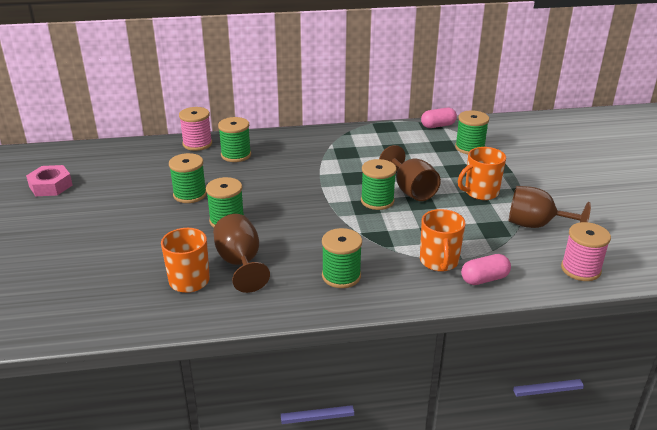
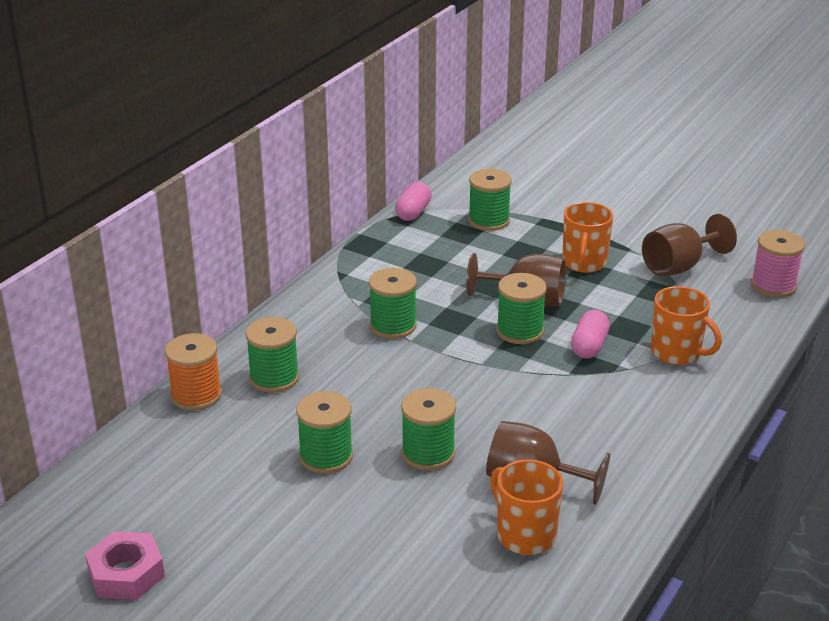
camera: 50 degrees left, 0 degrees up
(197, 144) = (196, 395): pink spool -> orange spool
(341, 276) = (635, 424): green spool -> green spool (393, 326)
(484, 279) = (733, 343): pink capsule -> pink capsule (589, 346)

